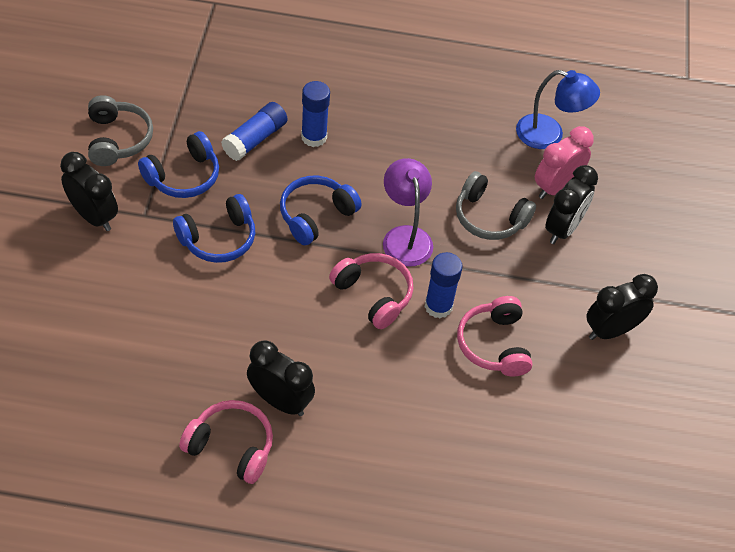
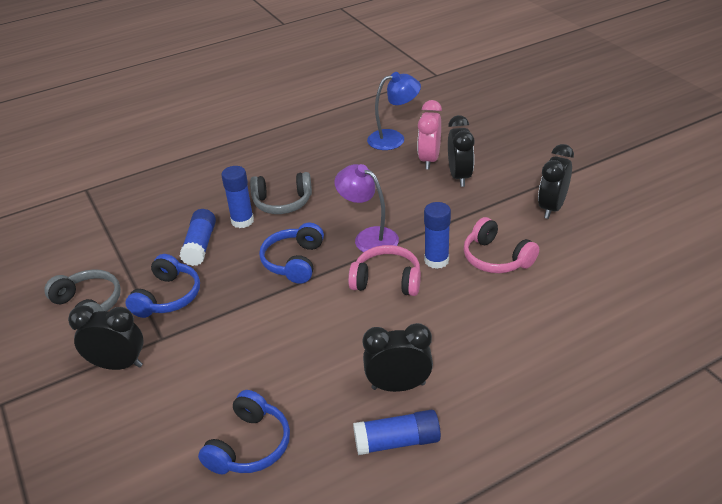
camera: 30 degrees left, 15 degrees down
(218, 238) = (237, 317): blue headphones -> blue headphones (249, 446)
(231, 446) = (397, 442): pink headphones -> blue glue stick
(489, 217) = (409, 196): grey headphones -> grey headphones (282, 202)

